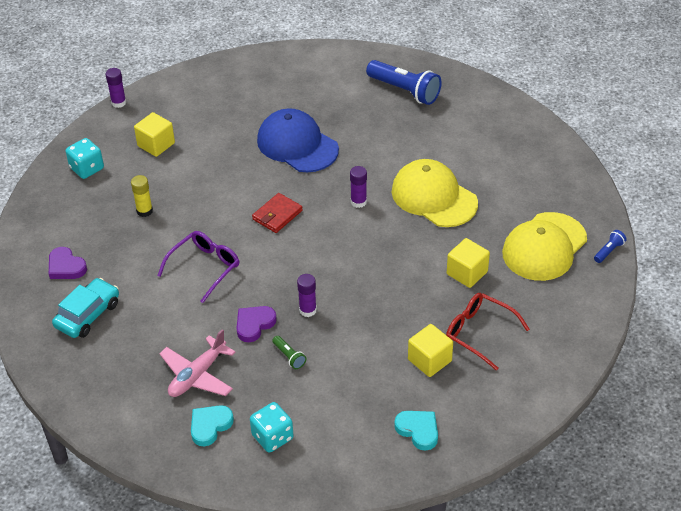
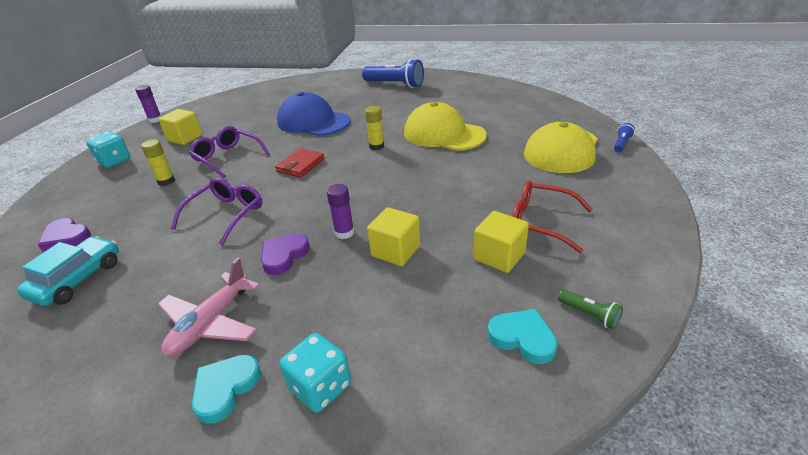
camera: 10 degrees left, 10 degrees down
(203, 187) = (227, 157): none -> purple glasses
(289, 356) = (330, 281): green flashlight -> green flashlight (589, 315)
(358, 202) = (376, 146): purple glue stick -> yellow glue stick
(467, 273) = (500, 178): yellow cube -> yellow cube (395, 251)

